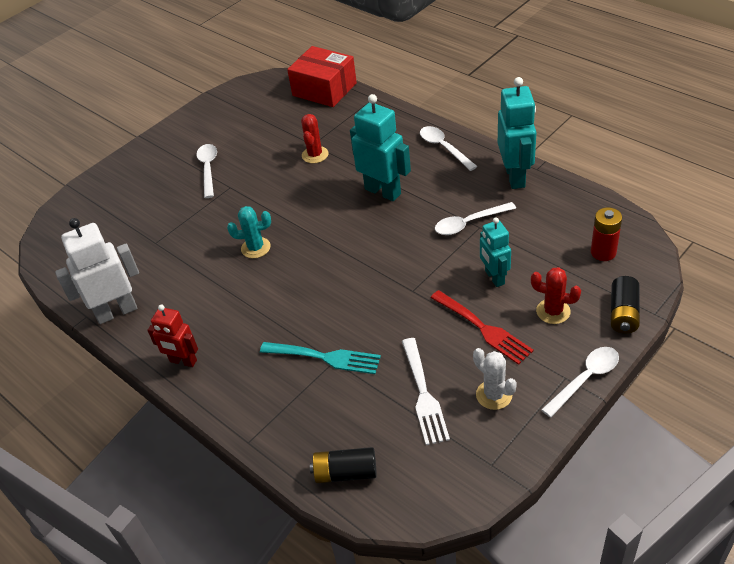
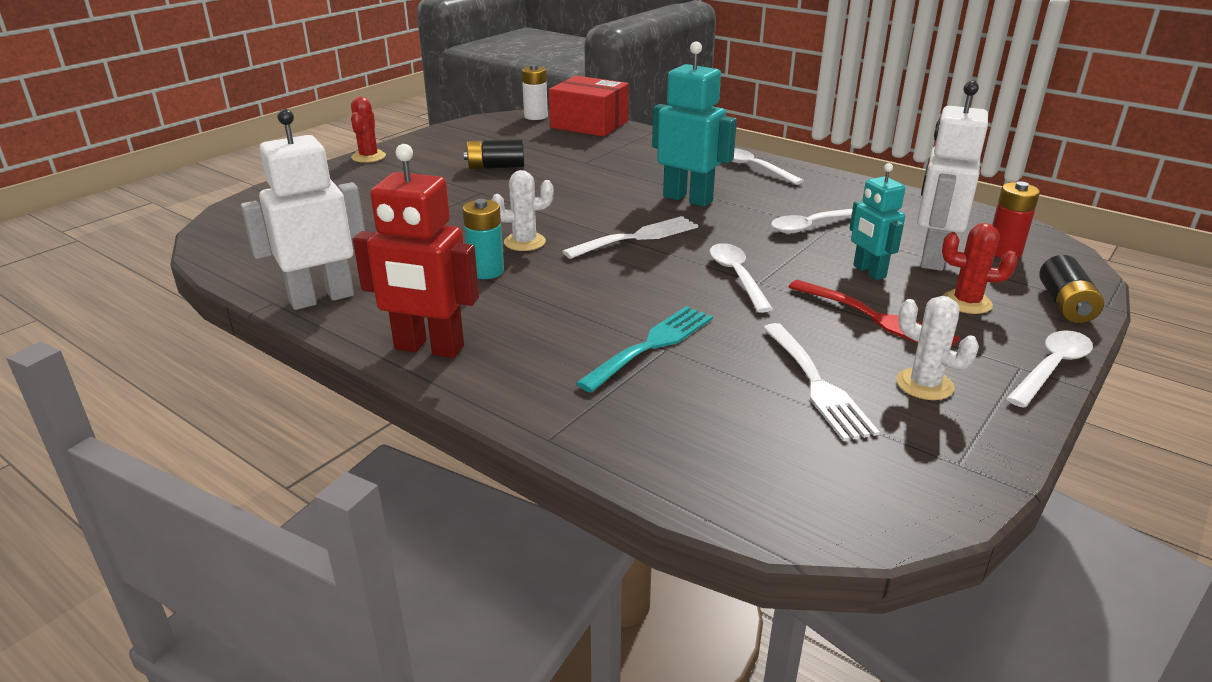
camera: 10 degrees left, 15 degrees down
(183, 361) = (429, 348): red robot -> red robot, size x1.60
(208, 169) = (449, 178): white spoon -> white spoon (737, 276)
(226, 281) = (486, 271): none -> turquoise battery
(255, 248) = (524, 242): turquoise cactus -> white cactus
(283, 79) = (535, 116): none -> white battery
(315, 155) = (589, 170): red cactus -> red cactus (368, 157)
(325, 357) = (651, 345): turquoise fork -> turquoise fork turned 60 degrees counterclockwise
(336, 240) = (637, 237): none -> white fork
(345, 473) = (722, 475): black battery -> black battery (496, 167)
(515, 176) = (855, 190): turquoise robot -> none
(546, 260) = (932, 258): none -> white robot

